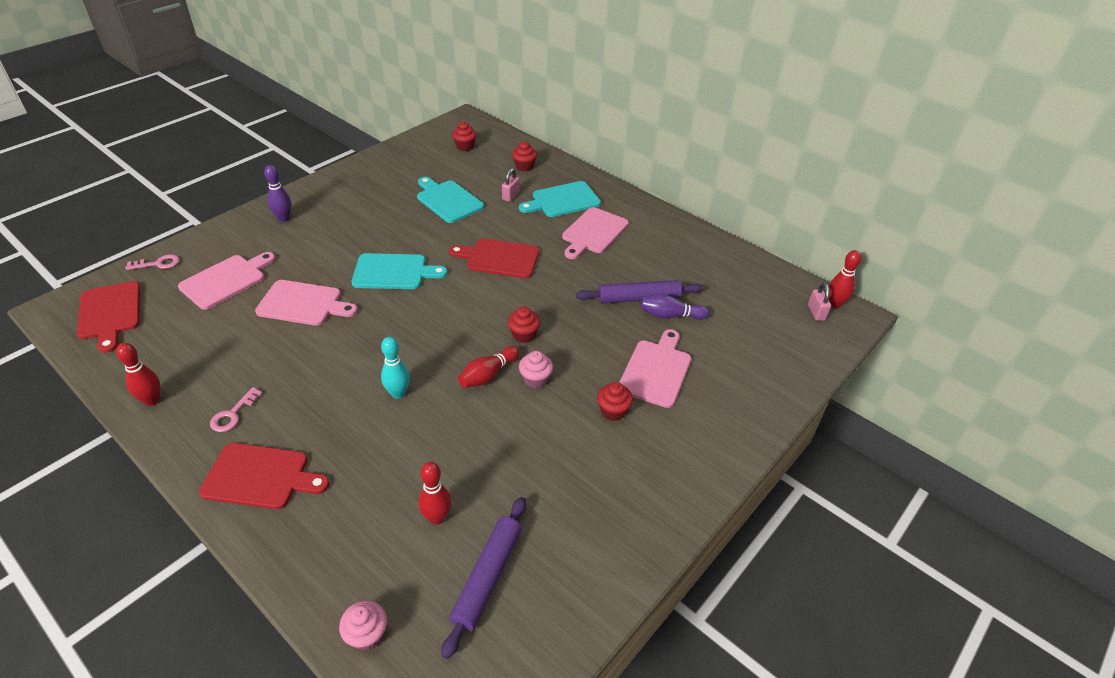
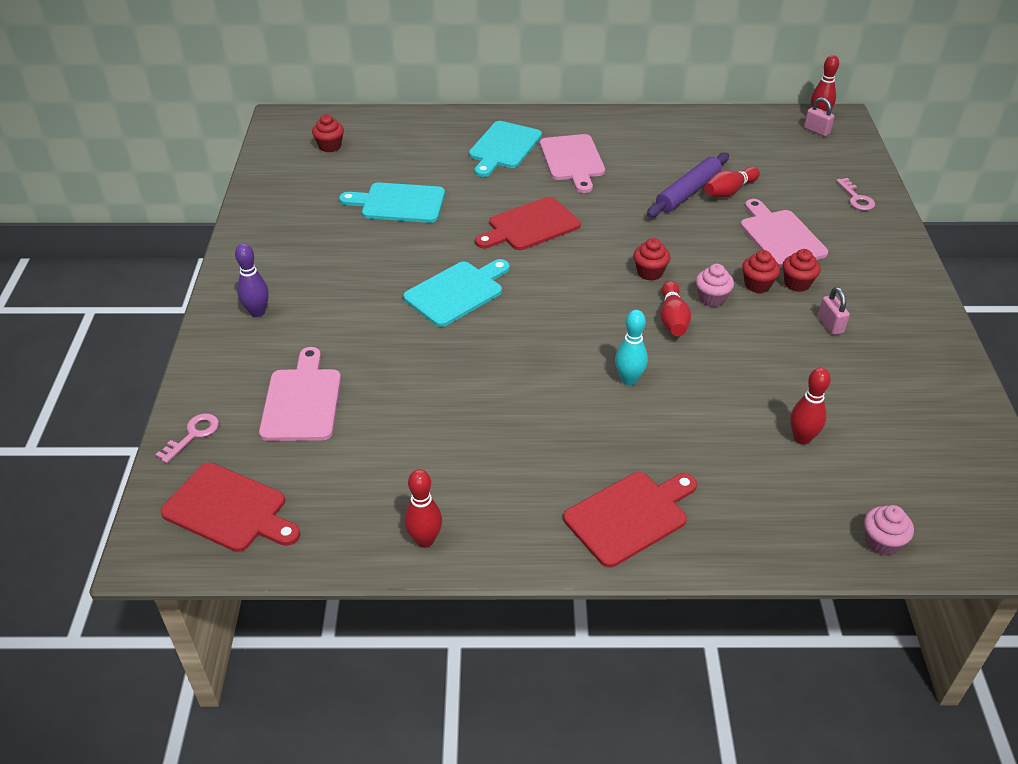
camera: 40 degrees left, 0 degrees up
(233, 414) = (521, 494): pink key -> pink key (856, 198)
(303, 304) = (420, 370): pink cutting board -> none
(487, 577) = (892, 446): purple rolling pin -> none
(510, 196) = (451, 168): pink padlock -> pink padlock (830, 325)
(524, 166) = (420, 136): red cupcake -> red cupcake (757, 285)
(670, 315) = (729, 191): purple bowling pin -> red bowling pin

